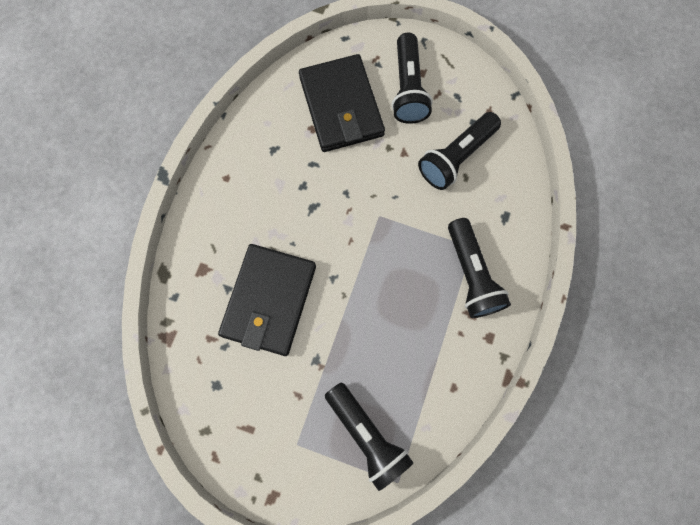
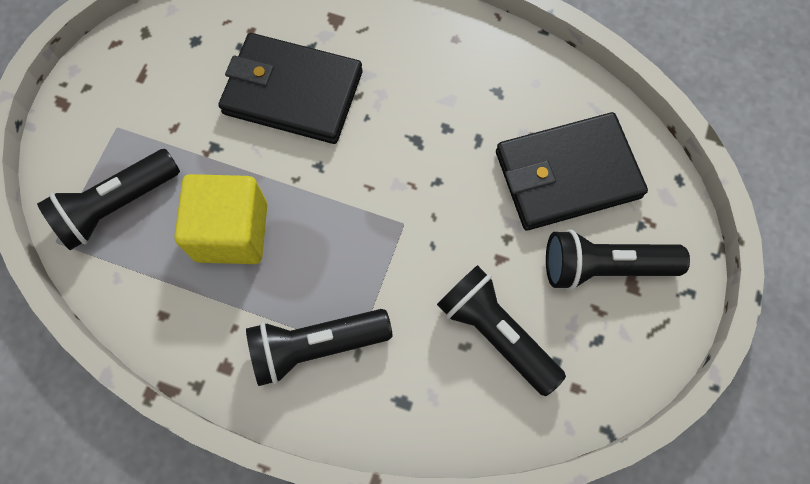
camera: 90 degrees right, 5 degrees down
(387, 341) = (231, 232): none -> yellow cube

